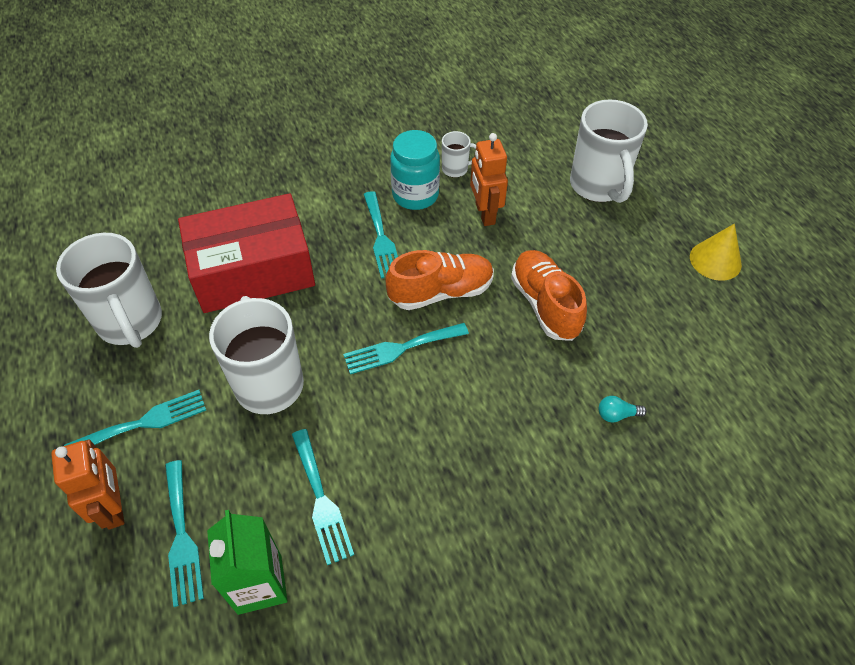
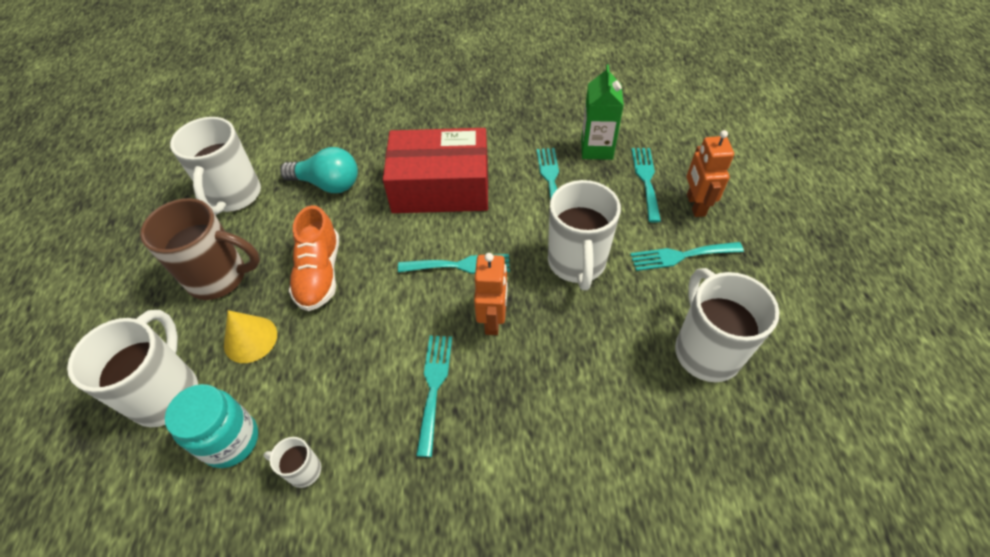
camera: 160 degrees left, 0 degrees up
(253, 270) = (579, 381): red box -> red box (441, 187)
(415, 195) = (371, 440): turquoise jar -> turquoise jar (231, 440)
(441, 292) = (402, 308): orange shoe -> none
(484, 214) = (310, 389): orange robot -> orange robot (493, 319)
(616, 415) = (328, 184): turquoise light bulb -> turquoise light bulb, size x2.27
(642, 277) = (220, 277): none -> brown mug
(715, 260) = (144, 277): yellow cone -> yellow cone (250, 339)
(715, 368) = (234, 196): none -> white mug

